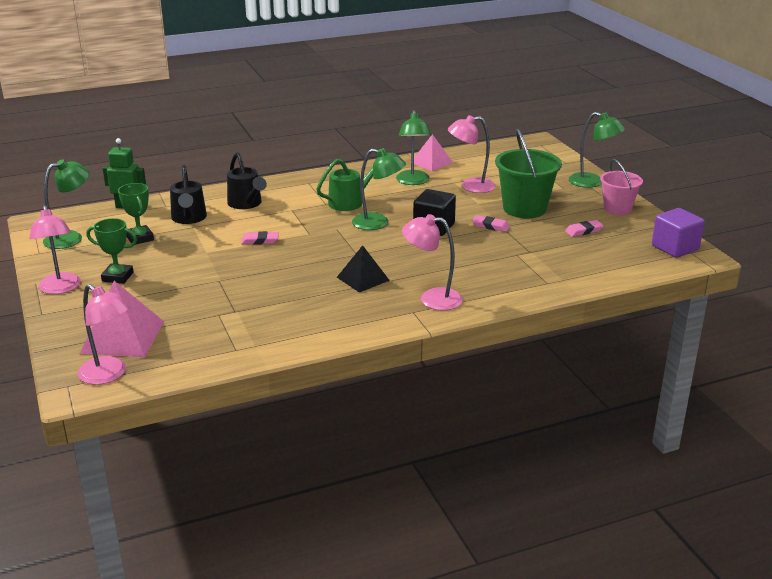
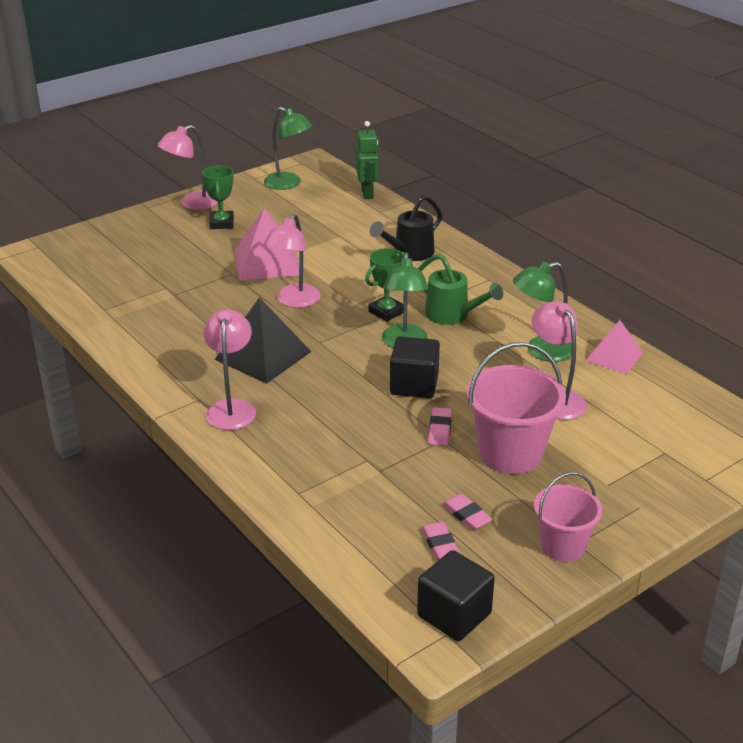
camera: 75 degrees right, 5 degrees up
(109, 375) = (55, 260): pink lamp -> pink lamp (294, 301)
(122, 337) = (116, 251): pink pyramid -> pink pyramid (267, 262)
(140, 238) = (302, 215): green trophy -> green trophy (386, 312)
(189, 218) = (357, 229): black watering can -> none
(260, 241) = (325, 278): pink eraser -> pink eraser (440, 544)
(363, 278) = (263, 355): black pyramid -> black pyramid, size x1.56
(524, 208) = (510, 453): green bucket -> pink bucket
(592, 182) = (647, 513): green lamp -> none
(675, 248) = (454, 615): purple cube -> black cube

